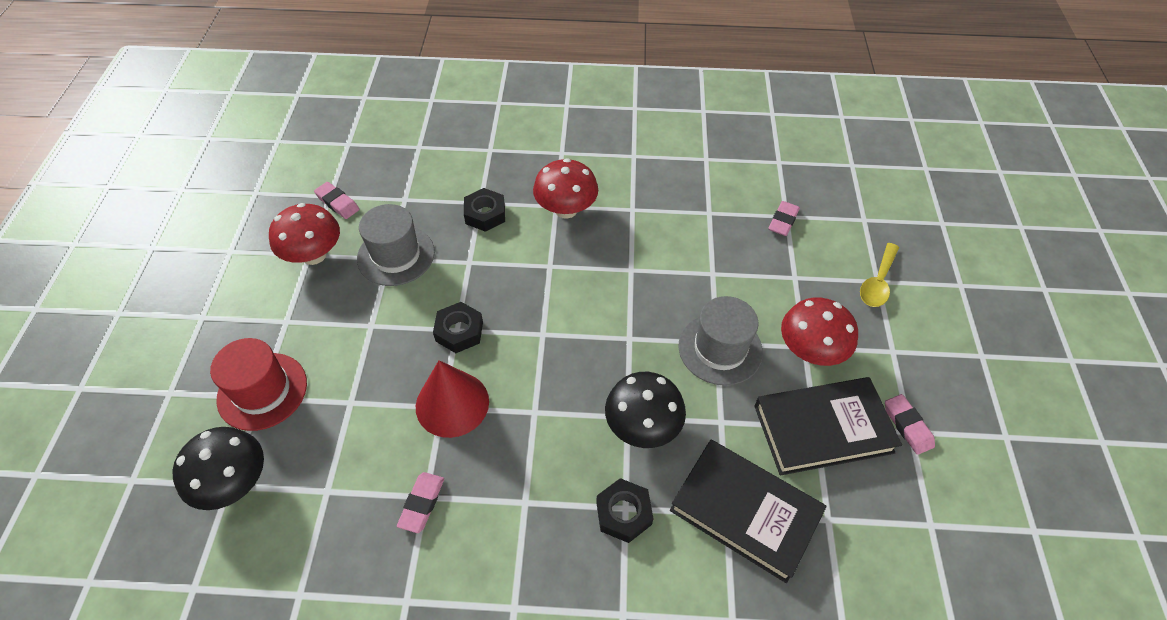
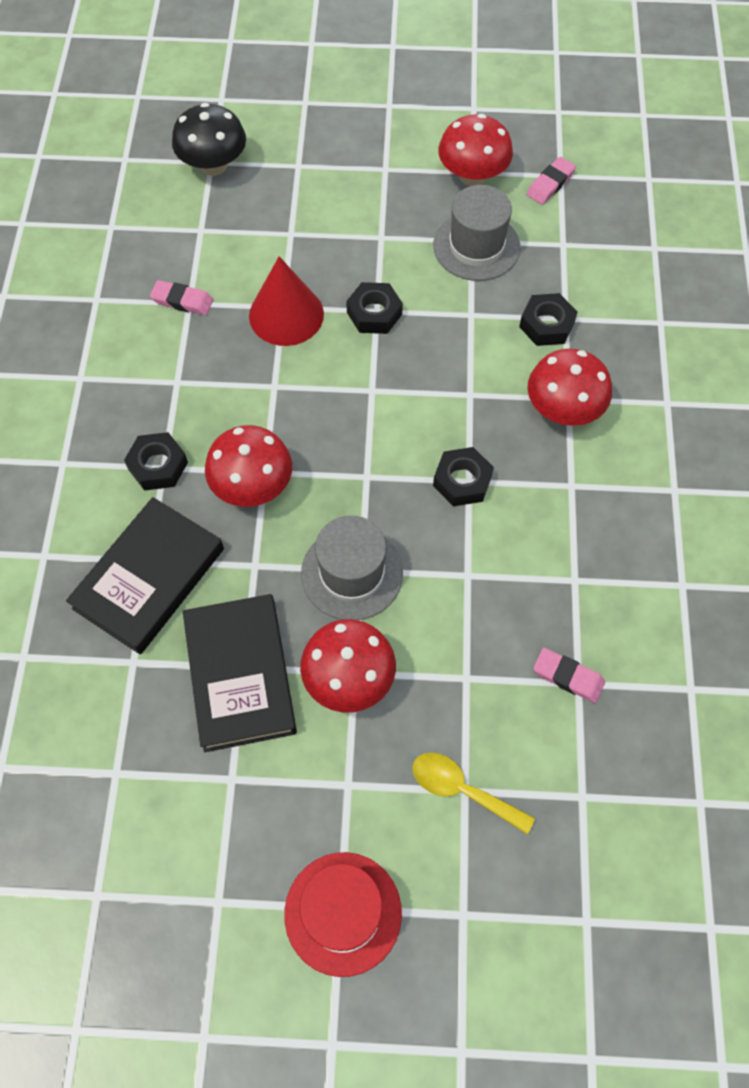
camera: 90 degrees right, 10 degrees up
(262, 391) = (305, 166): red hat -> red hat (343, 913)
(631, 274) = (462, 481): none -> black nut
(642, 426) = (252, 486): black mushroom -> red mushroom
(907, 426) = (239, 776): pink eraser -> none

